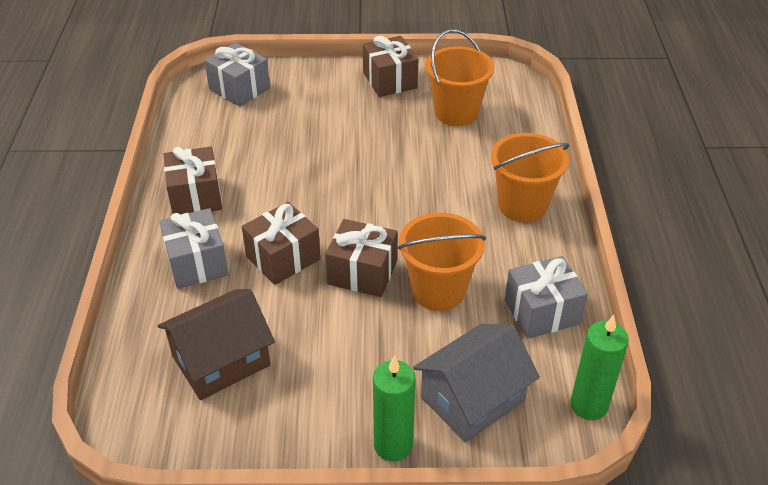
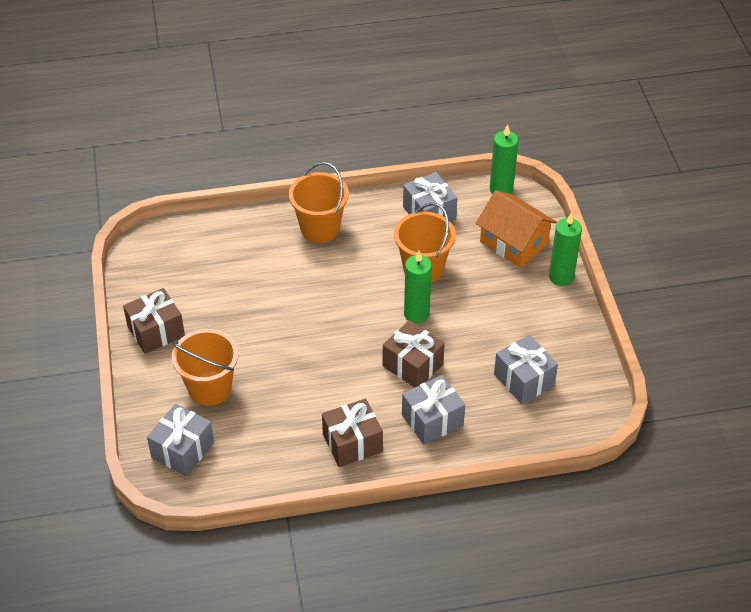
camera: 100 degrees left, 5 degrees up
(221, 360) = (524, 380): brown house -> grey gift
(362, 272) = (416, 314): brown gift -> green candle
(456, 112) = (202, 278): orange bucket -> orange bucket (210, 388)
(472, 399) = (514, 243): grey house -> orange house

